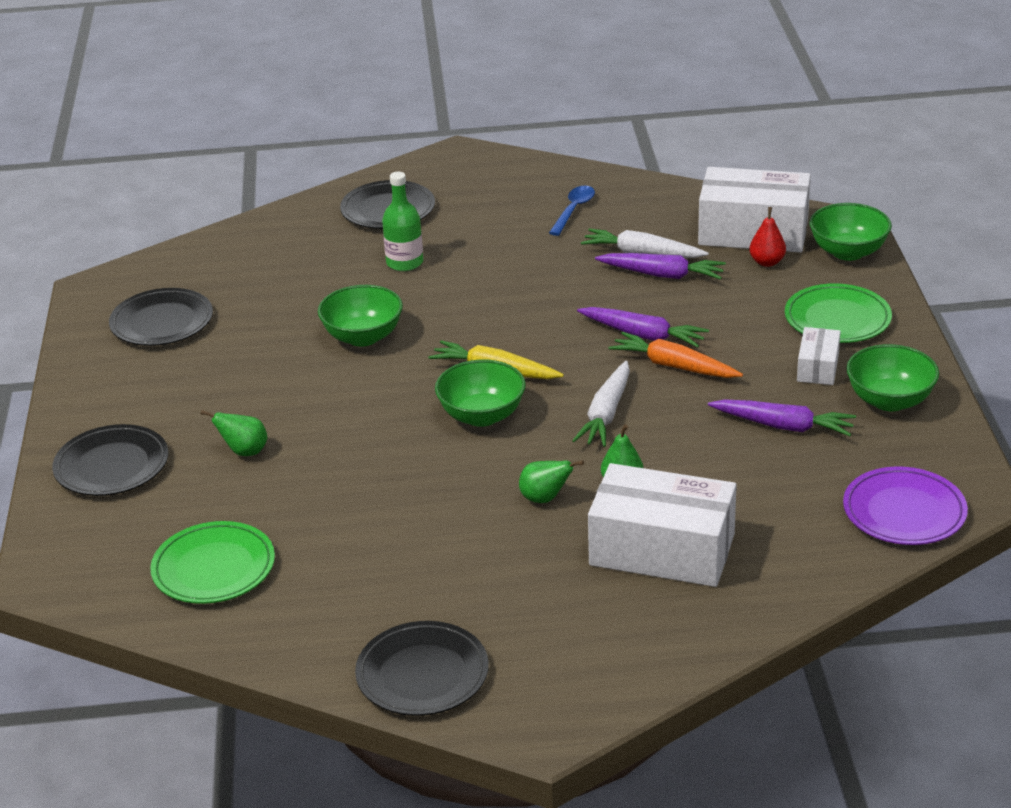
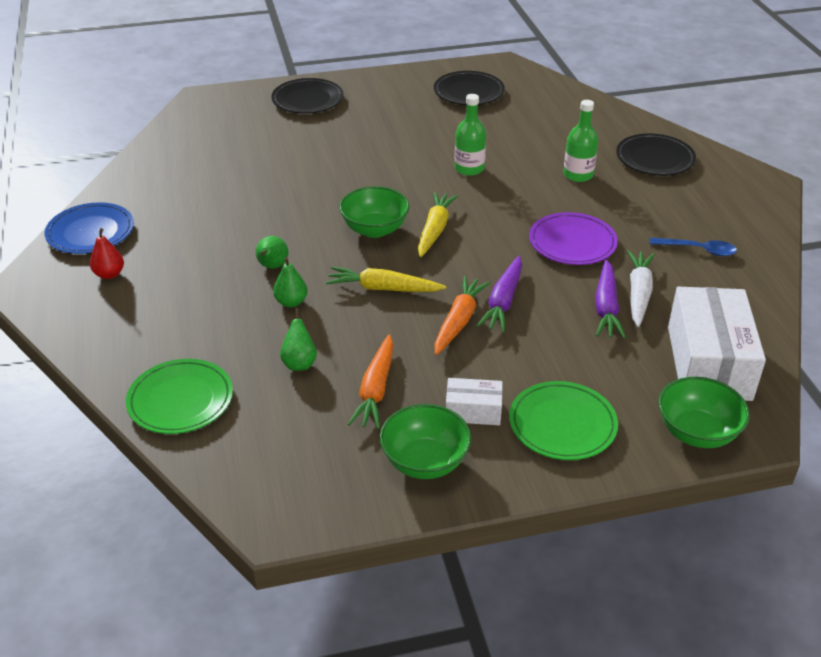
camera: 80 degrees right, 5 degrees up
(214, 568) = (205, 147): green plate -> green plate (180, 400)
(244, 451) = (324, 141): green pear -> green pear (299, 363)
(363, 337) = (469, 168): green bowl -> green bottle
(422, 674) = (90, 232): black plate -> blue plate
(606, 414) = (383, 288): white carrot -> yellow carrot
(662, 550) = (207, 327): white box -> none
(767, 262) = (653, 373): red pear -> red pear (109, 274)
(783, 426) = (375, 390): purple carrot -> orange carrot
(904, 512) = (249, 469): purple plate -> purple plate (572, 243)

